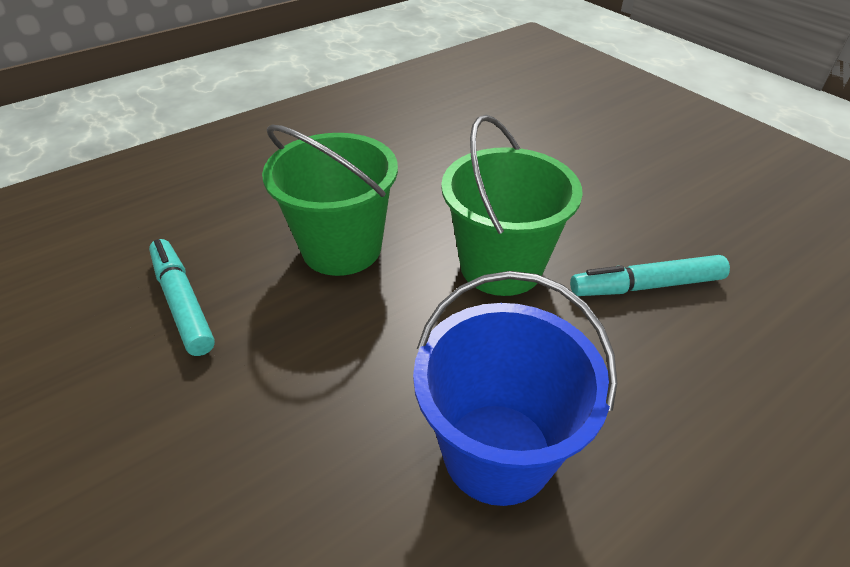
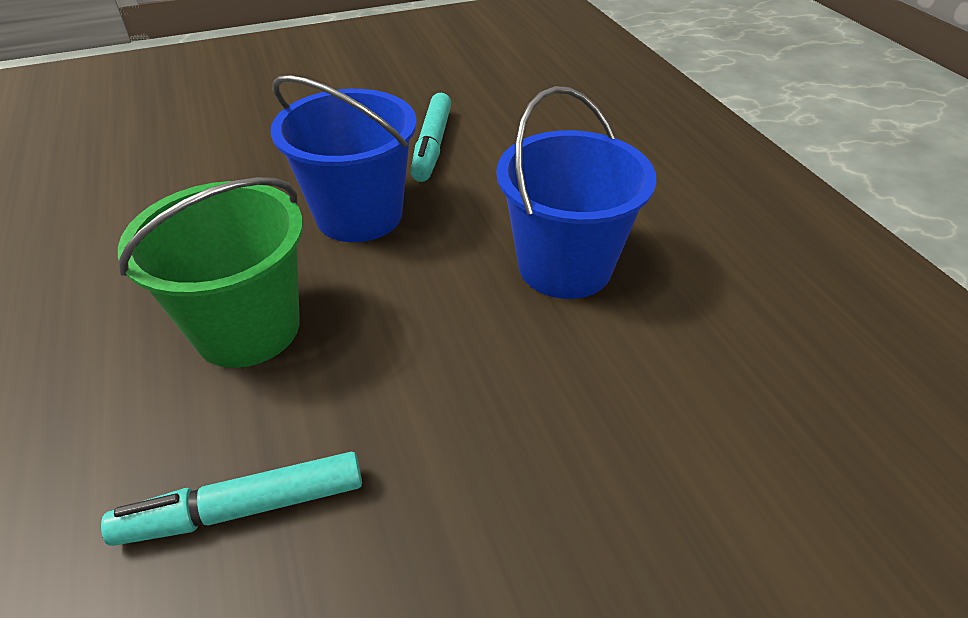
camera: 75 degrees left, 0 degrees up
(501, 266) = (359, 215): green bucket -> blue bucket

